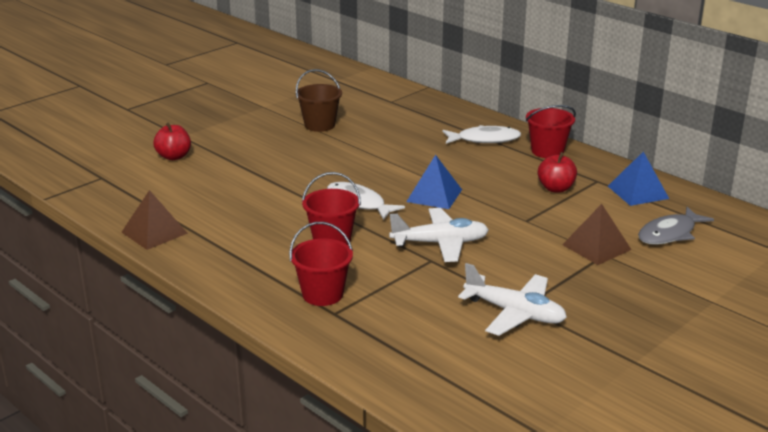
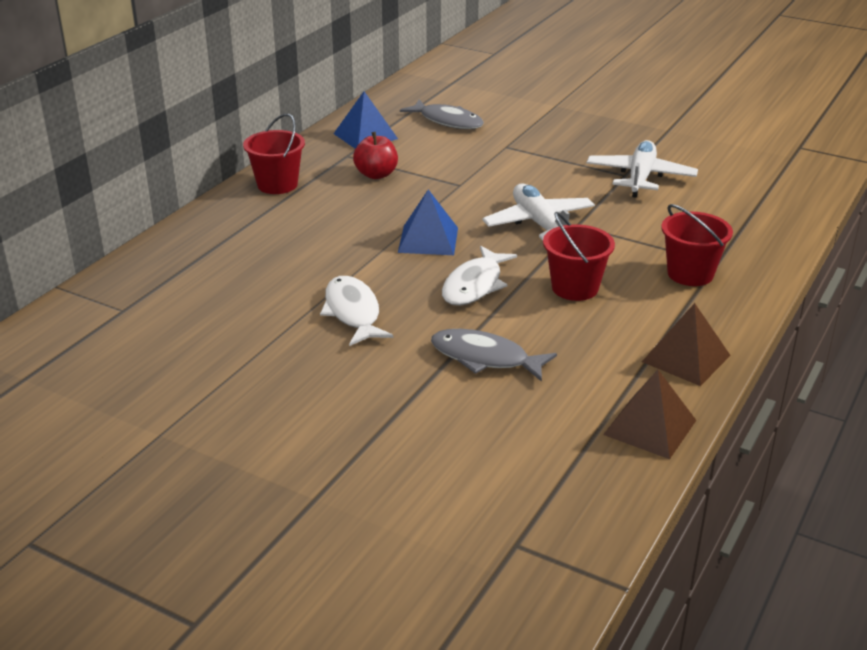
camera: 105 degrees left, 5 degrees up
(174, 156) = (402, 482): red apple -> none
(267, 193) = (485, 358): none -> grey fish
(319, 125) = (232, 359): brown bucket -> none
(484, 139) = (253, 224): white fish -> white fish (353, 312)
(596, 247) = (494, 150): brown pyramid -> brown pyramid (686, 358)

